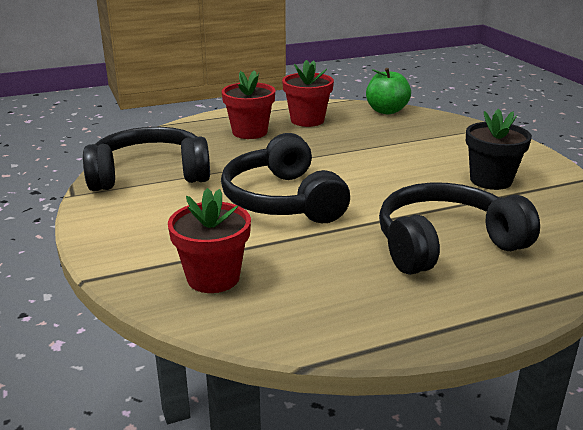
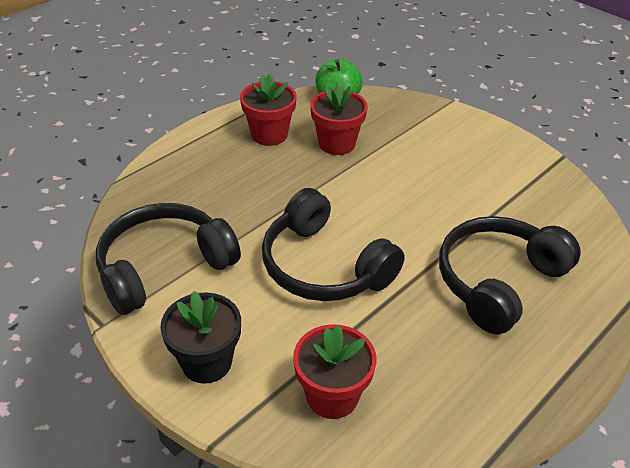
camera: 25 degrees left, 15 degrees up
(249, 132) = (222, 169): red flower pot -> red flower pot (337, 143)
(490, 180) = (487, 183): black flower pot -> black flower pot (206, 362)

